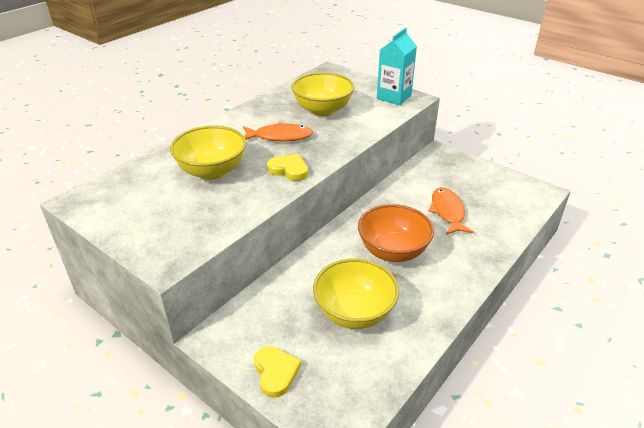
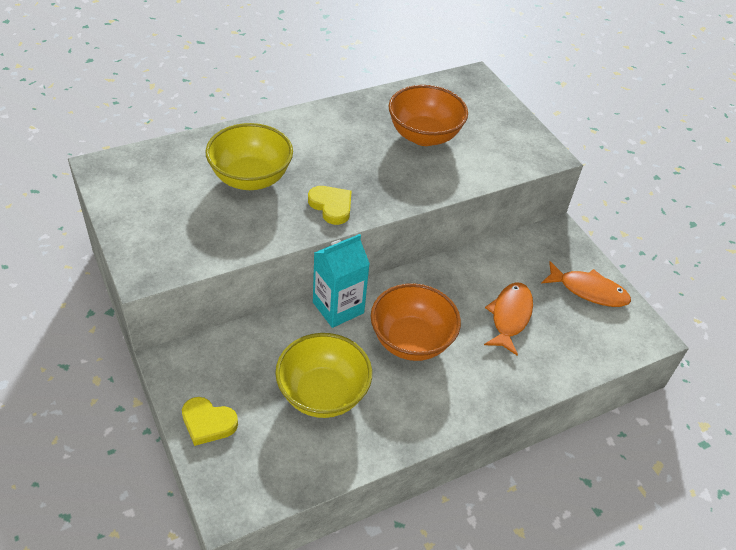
camera: 20 degrees right, 10 degrees up
(275, 372) = (208, 423): yellow heart -> yellow heart turned 105 degrees clockwise
(280, 137) = (350, 157): orange fish -> orange fish (588, 290)
(322, 110) = (424, 136): yellow bowl -> orange bowl
(394, 97) = (524, 145): turquoise carton -> turquoise carton (338, 307)

